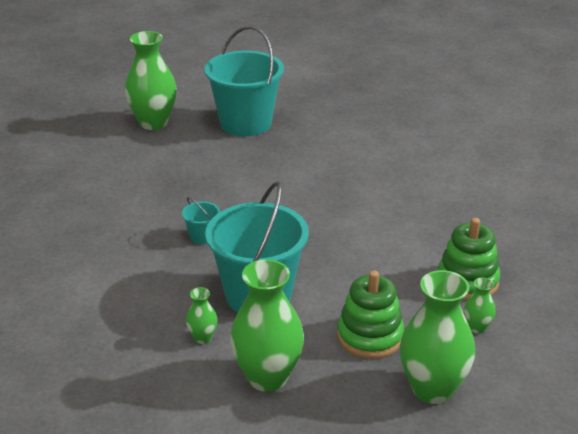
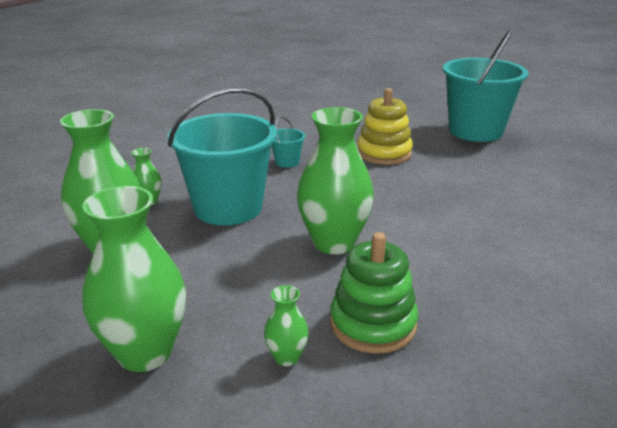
camera: 60 degrees right, 5 degrees down
(153, 123) = (416, 103): green vase -> green vase (334, 243)
(239, 182) = (384, 153): none -> yellow stacking toy
(370, 336) = (211, 284): green stacking toy -> none

